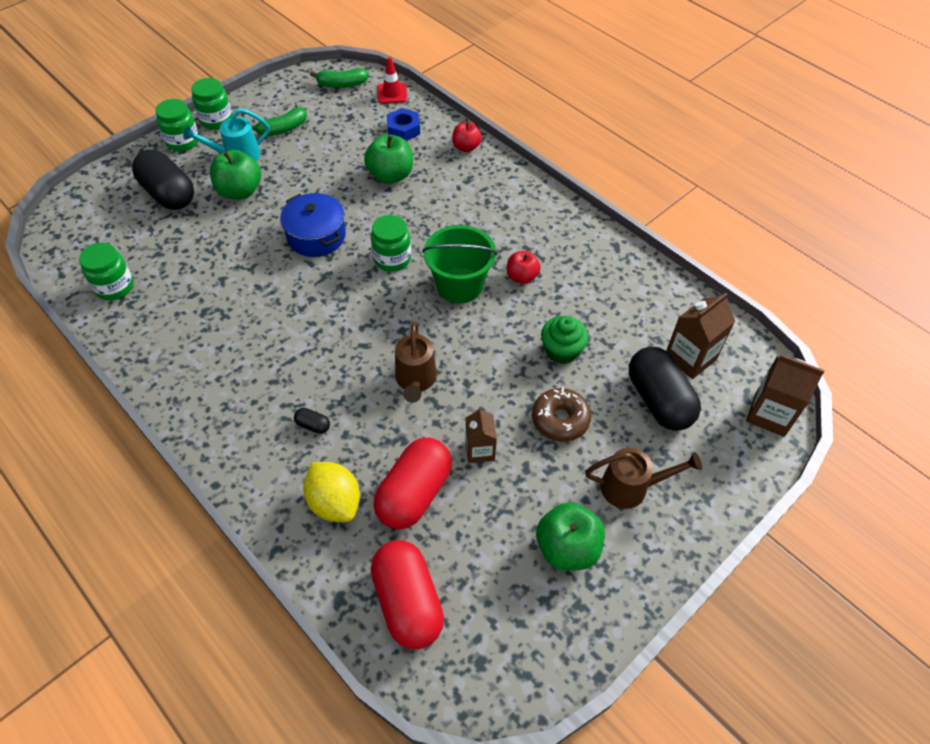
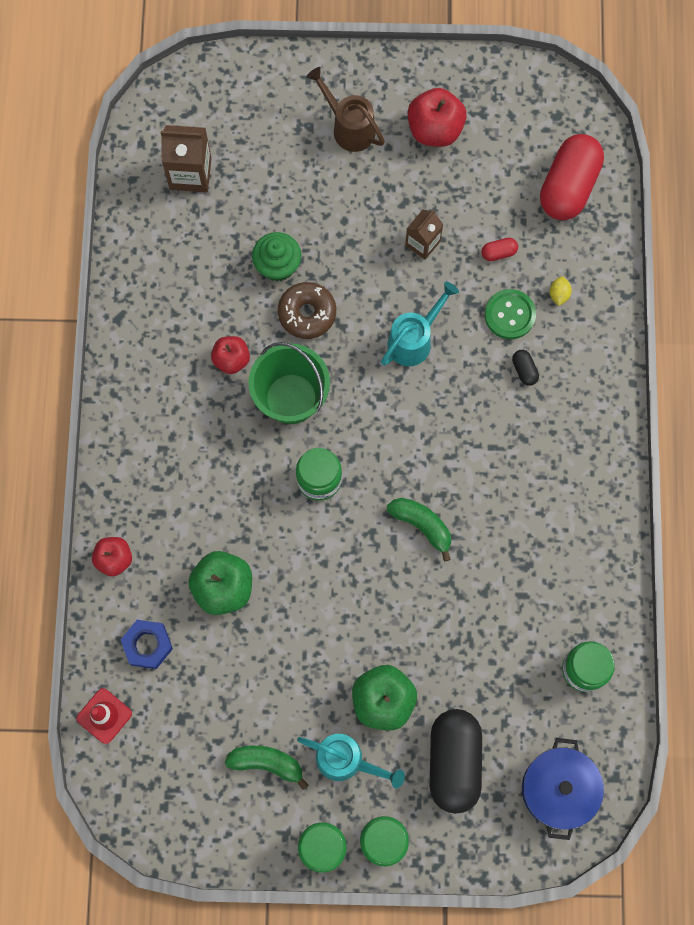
camera: 135 degrees left, 20 degrees up
(316, 236) = (361, 569): blue pot -> blue pot (558, 789)
(335, 502) = (559, 294): yellow lemon -> yellow lemon, size x0.45
(341, 84) = (141, 785): green banana -> green banana (422, 525)
(361, 454) = (509, 315): none -> green button
(414, 493) = (498, 253): red capsule -> red capsule, size x0.40
(415, 381) = (414, 340): brown watering can -> turquoise watering can
(560, 419) = (342, 214): brown donut -> brown donut (307, 313)
(567, 548) = (435, 130): green apple -> red apple
(658, 400) = (255, 165): black capsule -> none
(769, 414) = (192, 87): brown carton -> none

